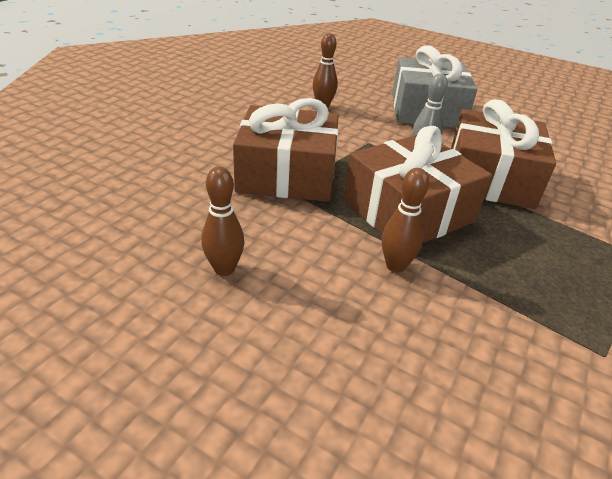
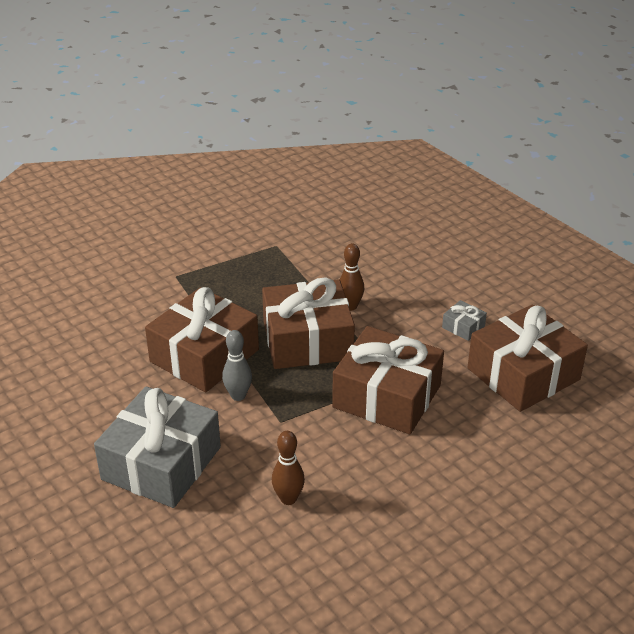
camera: 155 degrees left, 0 degrees up
(134, 221) = (523, 374): none -> brown gift
(224, 269) = (463, 327): brown bowling pin -> grey gift

